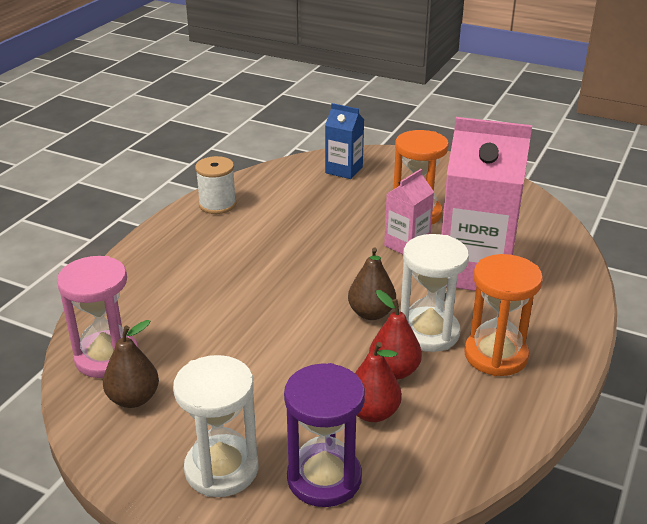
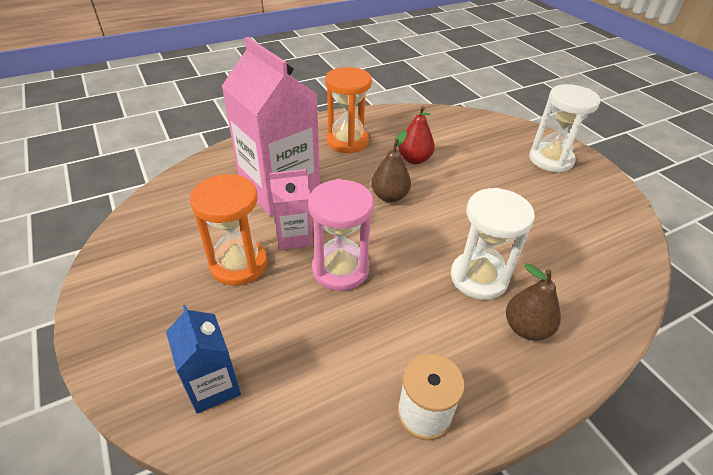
camera: 145 degrees left, 10 degrees up
(107, 357) = (614, 256): pink hourglass -> pink hourglass (340, 269)
(133, 399) = (596, 216): brown pear -> brown pear (526, 328)
(324, 478) = (498, 136): purple hourglass -> none
(372, 412) = (448, 148): red pear -> none
(428, 332) = (368, 168): white hourglass -> white hourglass (479, 278)

